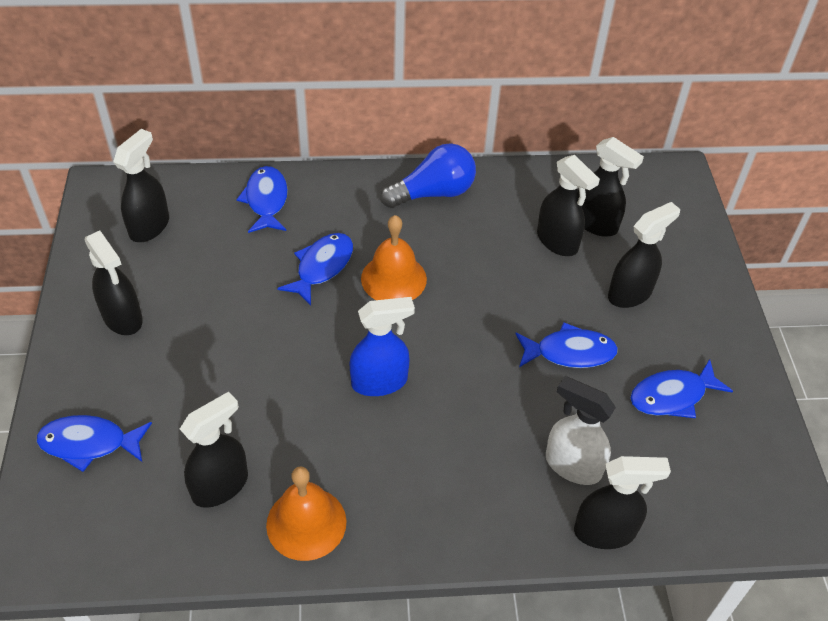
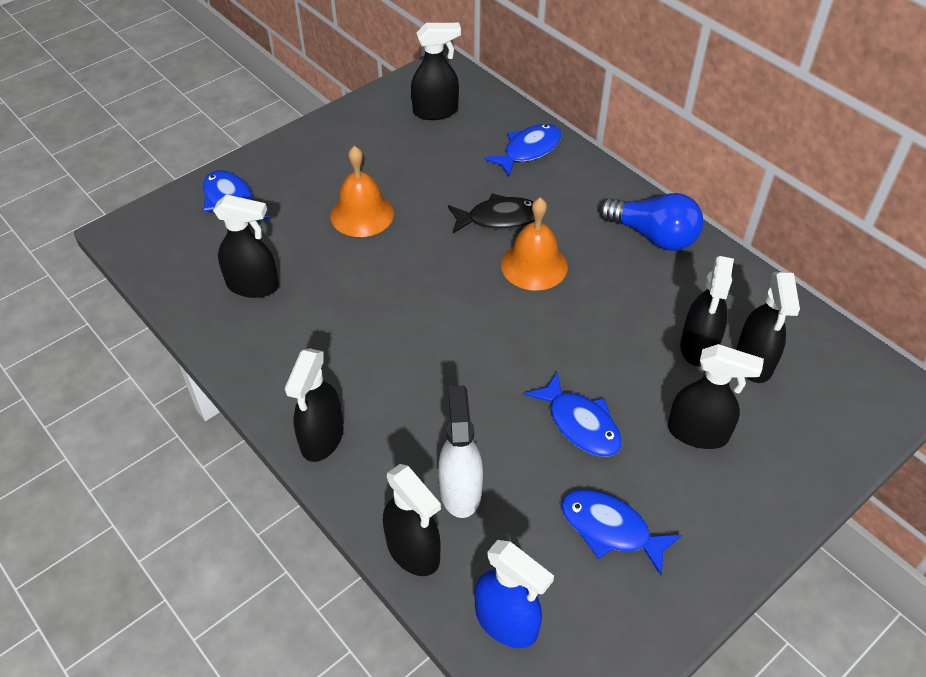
camera: 55 degrees right, 0 degrees up
(123, 318) = (344, 151): black spray bottle -> black spray bottle (322, 438)
(306, 523) = (261, 350): orange bell -> orange bell (362, 214)
(322, 267) = (499, 218): blue fish -> black fish
(380, 382) = (424, 317): blue spray bottle -> blue spray bottle (507, 622)

